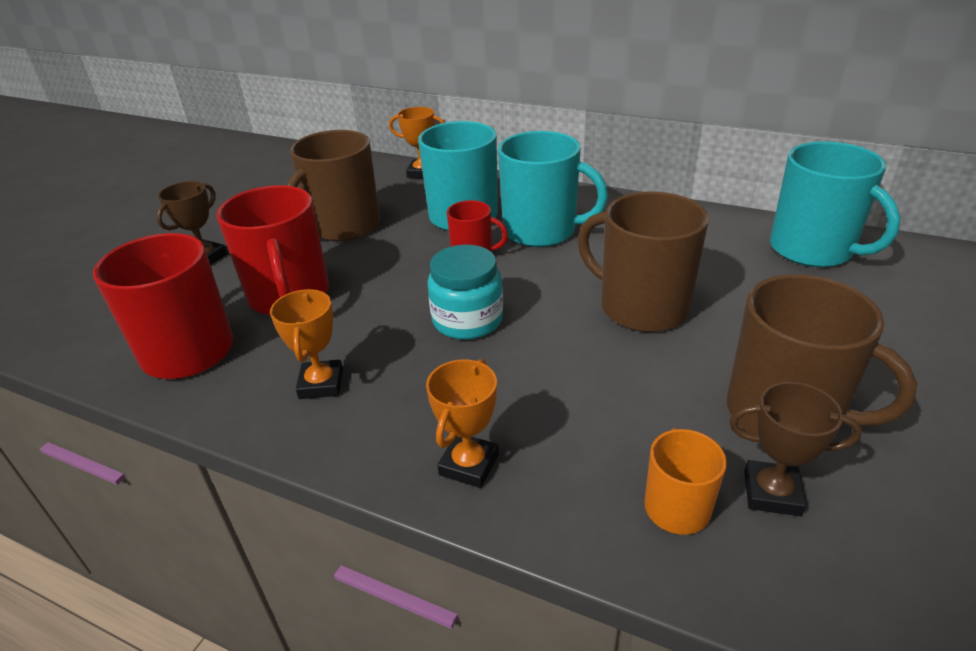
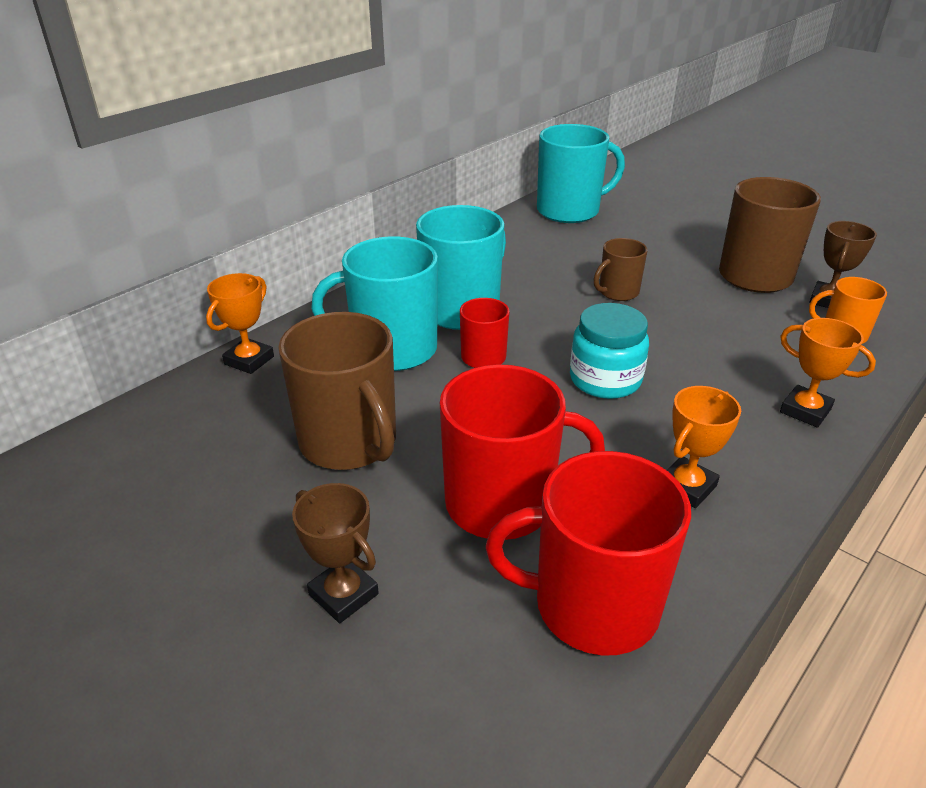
camera: 75 degrees left, 0 degrees up
(321, 384) = (687, 487): orange trophy -> orange trophy turned 60 degrees counterclockwise
(641, 307) = (617, 292): brown mug -> brown mug, size x0.53

